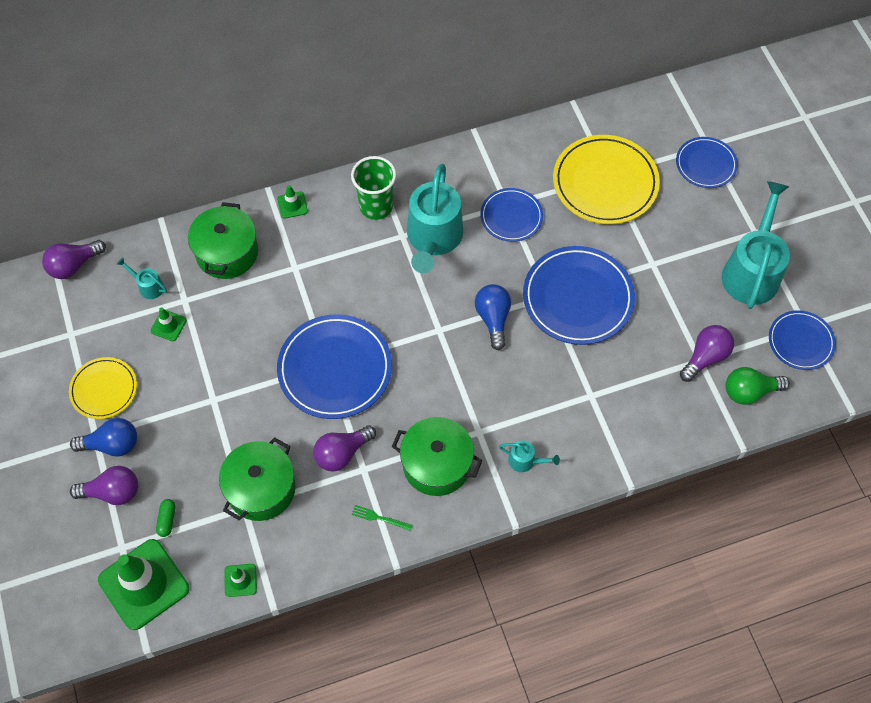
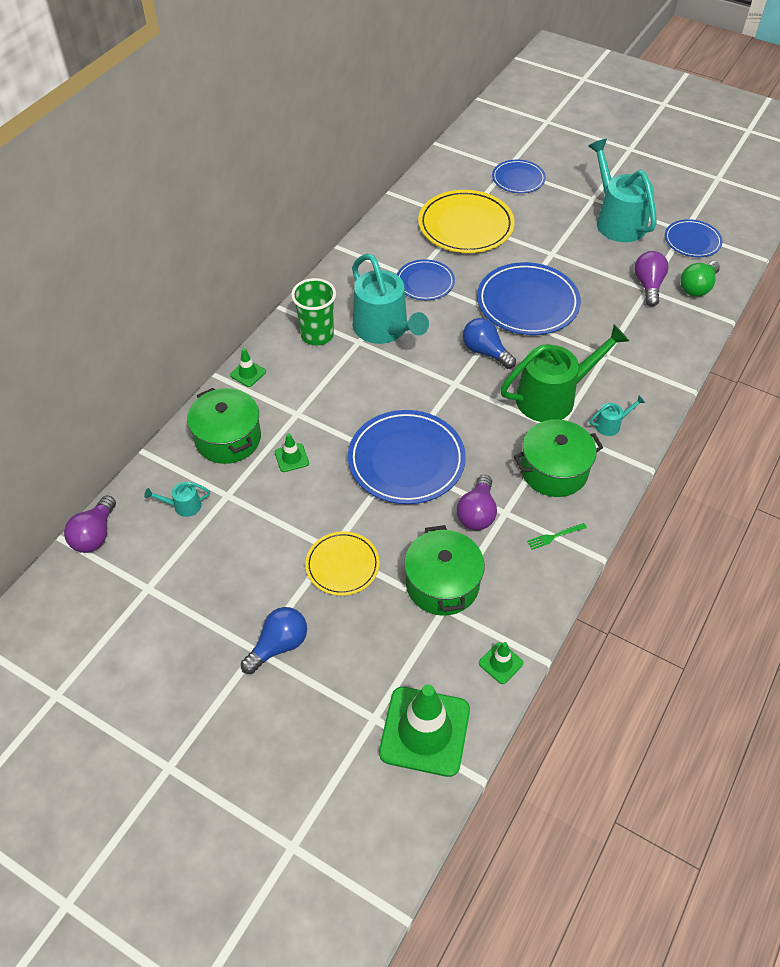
camera: 40 degrees left, 10 degrees down
(104, 389) = (225, 609): yellow plate -> yellow plate (342, 565)
(112, 492) = (319, 681): purple light bulb -> none
(167, 520) = (390, 666): green capsule -> none
(168, 325) = (233, 522): green traffic cone -> green traffic cone (291, 458)
(504, 400) = (552, 397): none -> green watering can

